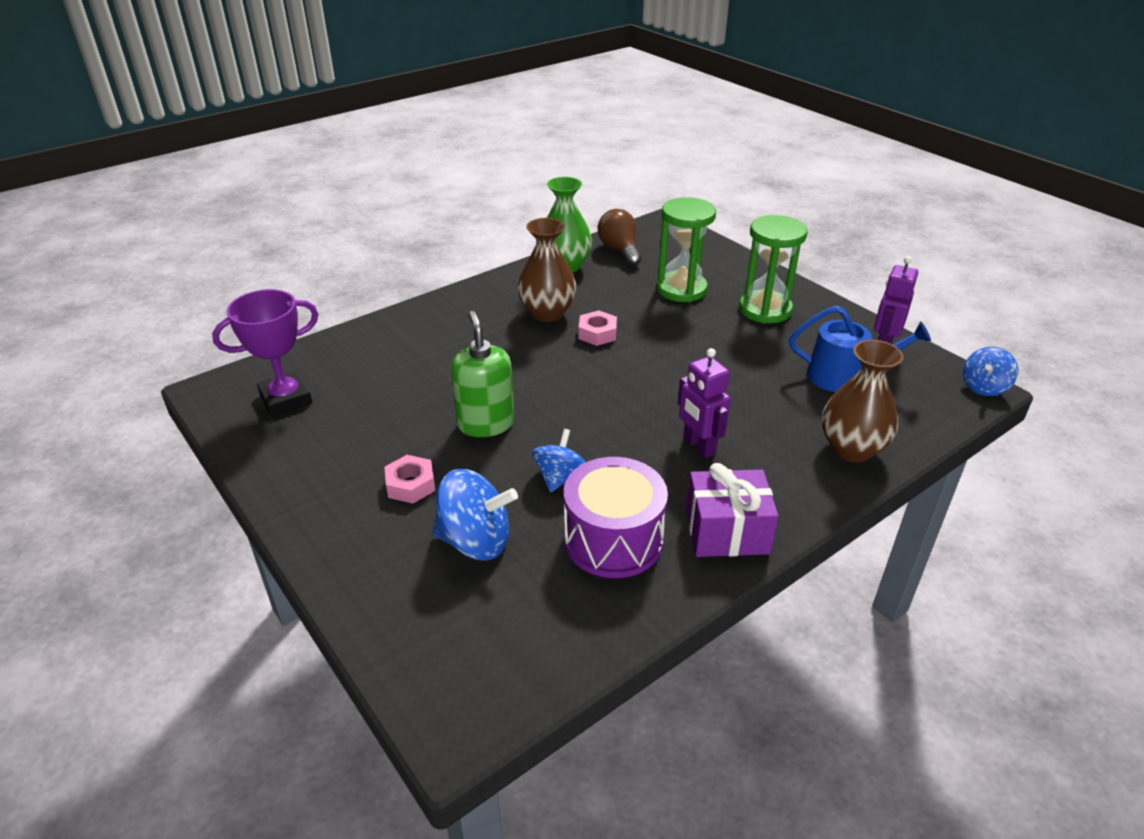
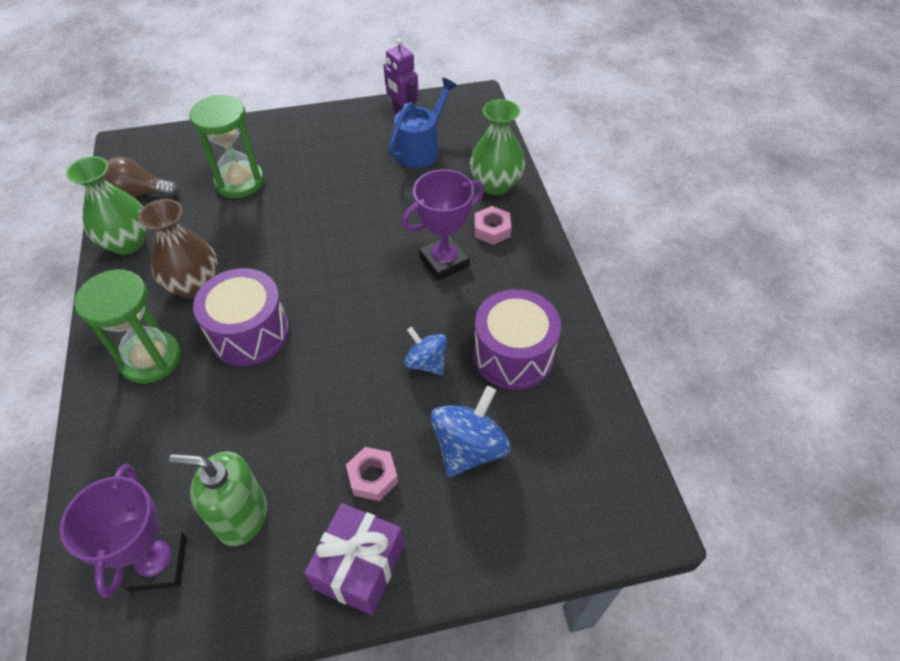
camera: 65 degrees left, 15 degrees up
(485, 423) = (325, 391): green soap dispenser -> green soap dispenser (241, 516)
(519, 359) = (249, 333): none -> purple drum
(597, 333) = (256, 262): pink nut -> pink nut (492, 229)
(698, 446) = (444, 262): purple robot -> purple trophy
(726, 531) = (538, 286): purple gift -> purple gift (359, 567)
(765, 309) = (310, 148): green hourglass -> green hourglass (151, 359)
(851, 449) = (495, 185): brown vase -> green vase
(984, 387) = (476, 94): blue spinning top -> none

